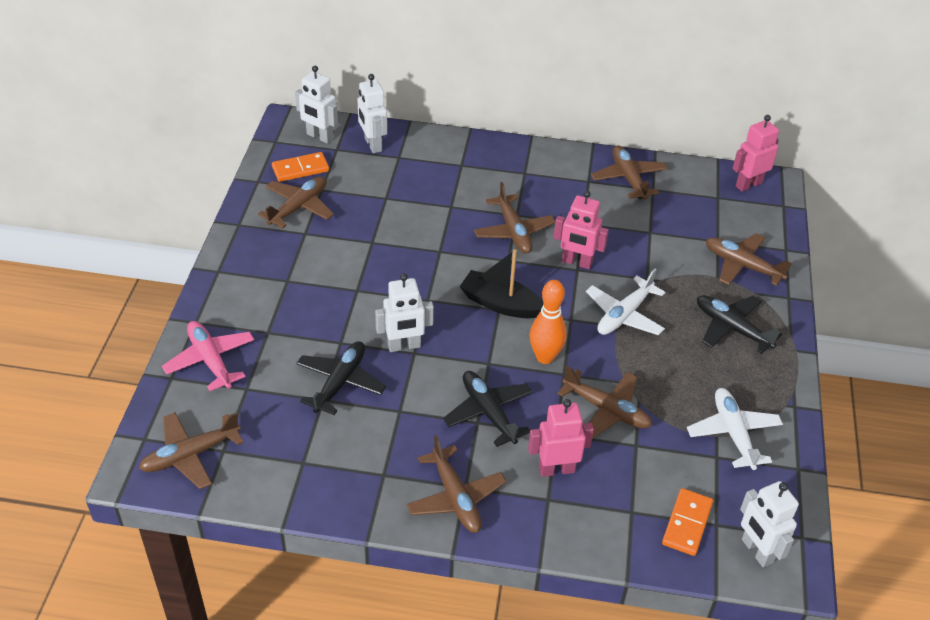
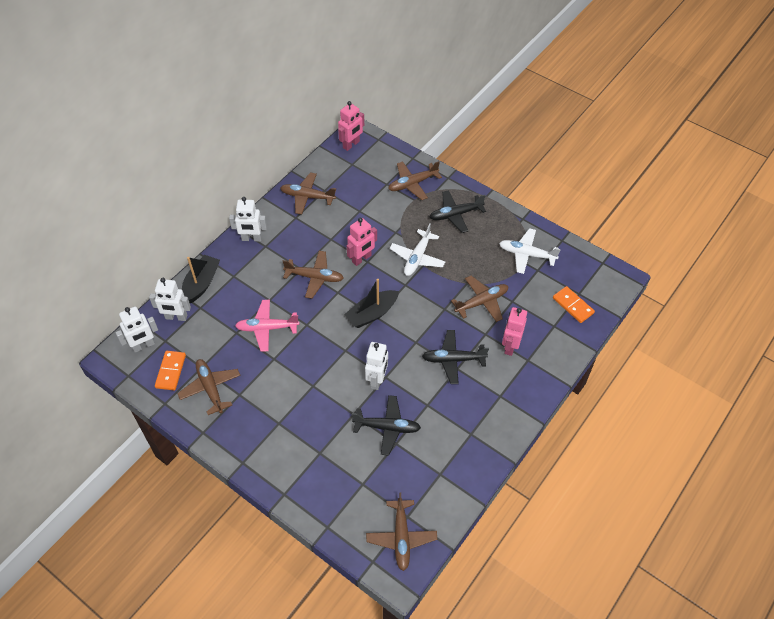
camera: 60 degrees left, 10 degrees up
(210, 360) = (325, 497): pink plane -> pink plane (267, 328)
(340, 382) = (387, 427): black plane -> black plane turned 135 degrees clockwise
(431, 145) = (201, 284): none -> black boat
(455, 498) = (505, 404): brown plane -> none
(545, 357) = (427, 312): orange bowling pin -> none
(624, 315) = (417, 258): white plane -> white plane turned 45 degrees clockwise
(748, 184) = (351, 144): pink robot -> pink robot turned 135 degrees counterclockwise
(756, 551) = (602, 285): white robot -> white robot (251, 238)

